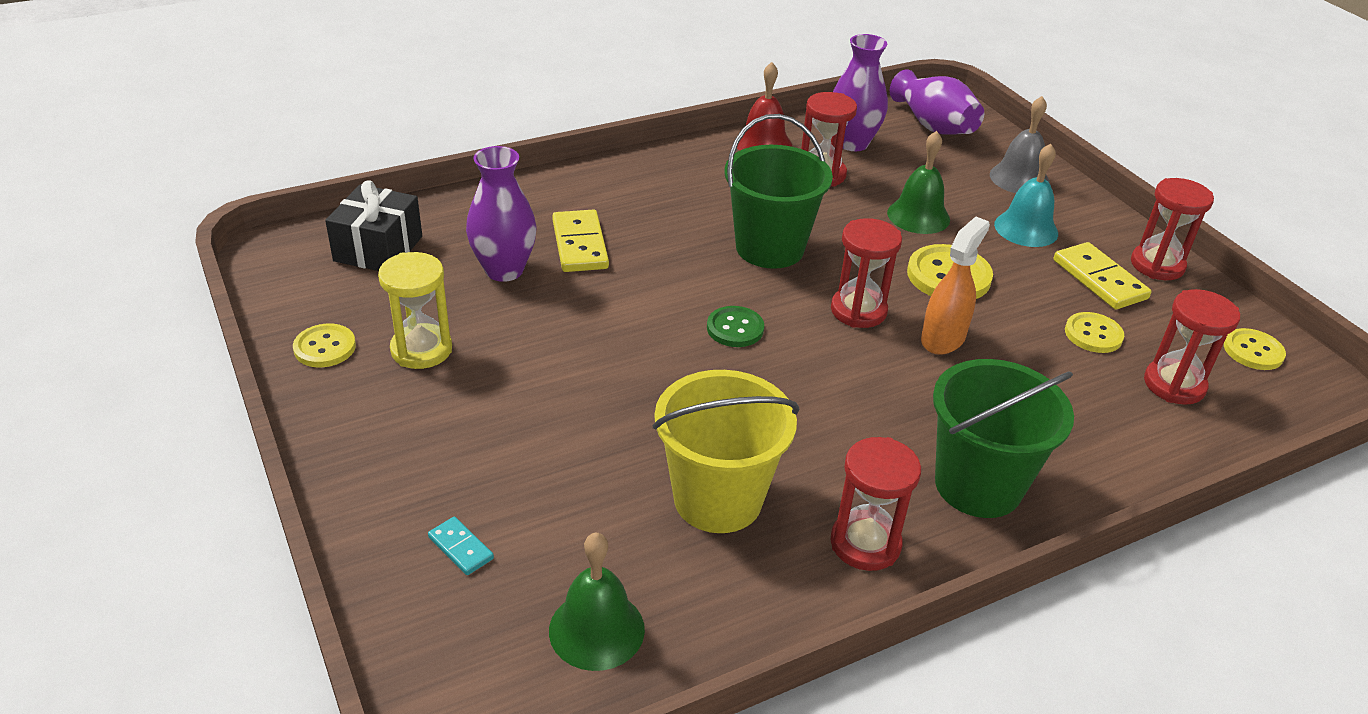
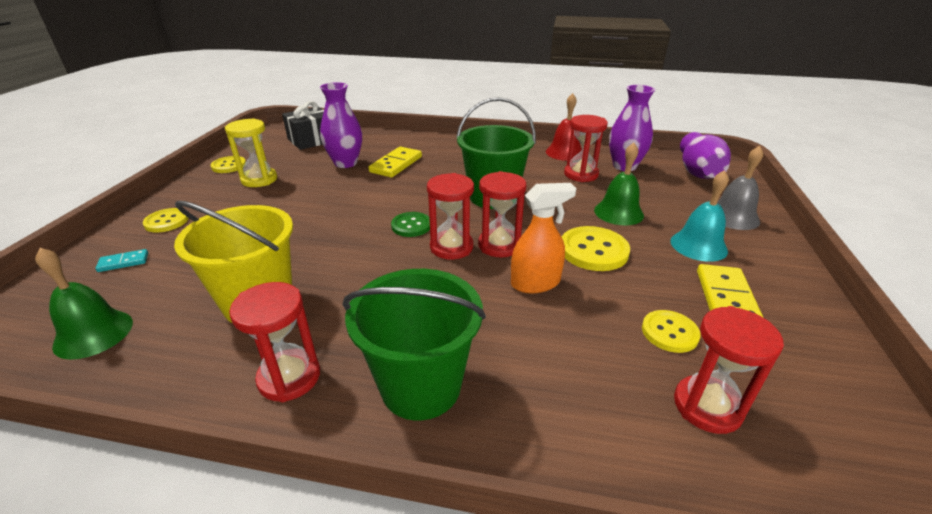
camera: 40 degrees right, 5 degrees down
(461, 548) = (123, 262): turquoise domino -> turquoise domino turned 75 degrees clockwise
(1157, 265) = (802, 310): red hourglass -> red hourglass (451, 247)
(1253, 351) = (844, 422): yellow button -> yellow button (166, 221)

